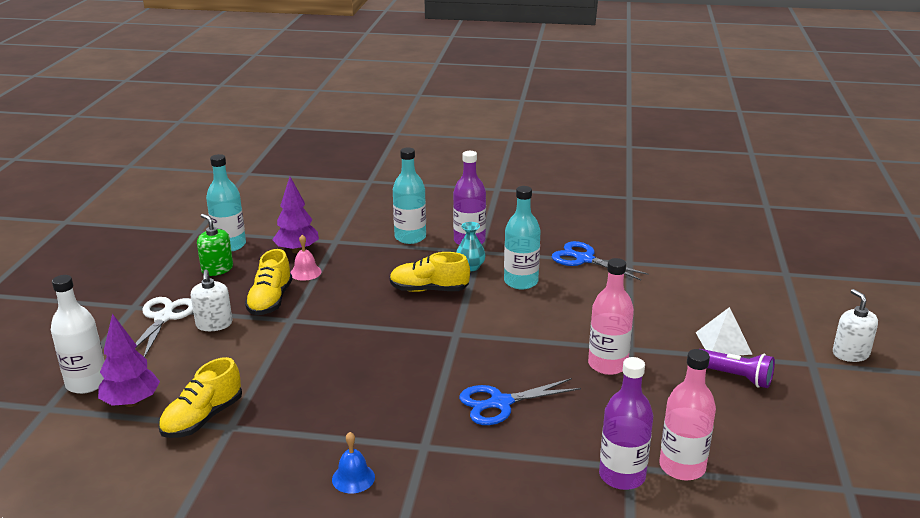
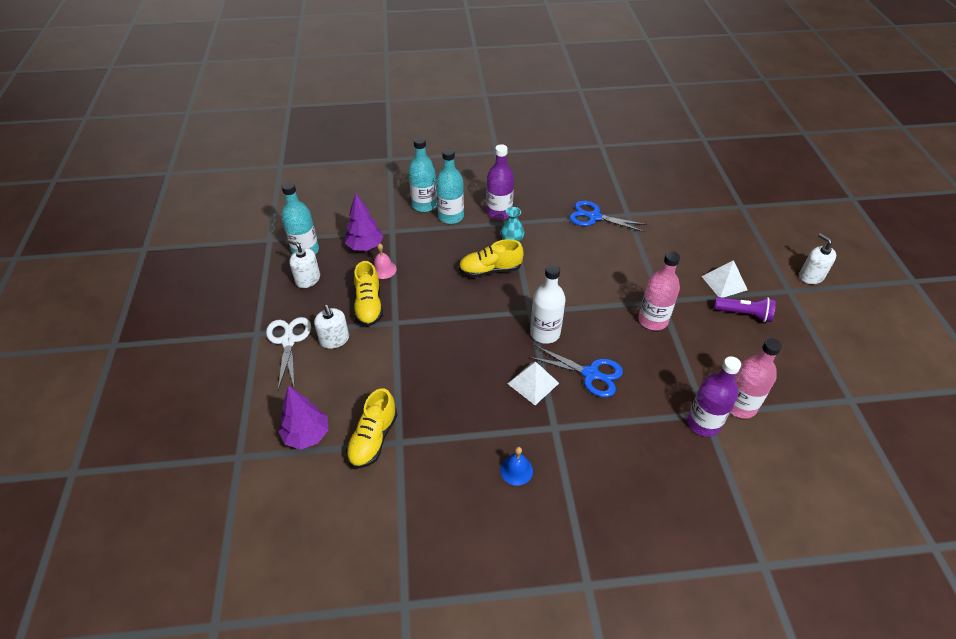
camera: 15 degrees left, 20 degrees up
(87, 383) = (258, 423): white bottle -> white bottle (545, 333)
(217, 269) = (308, 279): green soap dispenser -> white soap dispenser
(421, 400) = (533, 383): none -> white pyramid
(499, 403) = (591, 374): blue scissors -> blue scissors turned 120 degrees counterclockwise
(521, 282) = (556, 249): turquoise bottle -> turquoise bottle (424, 205)

